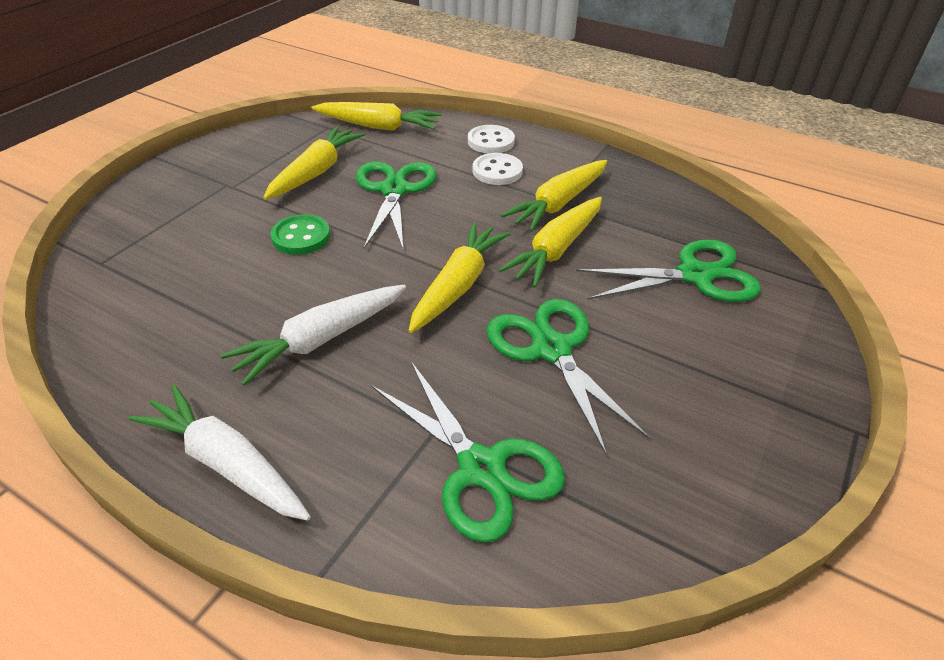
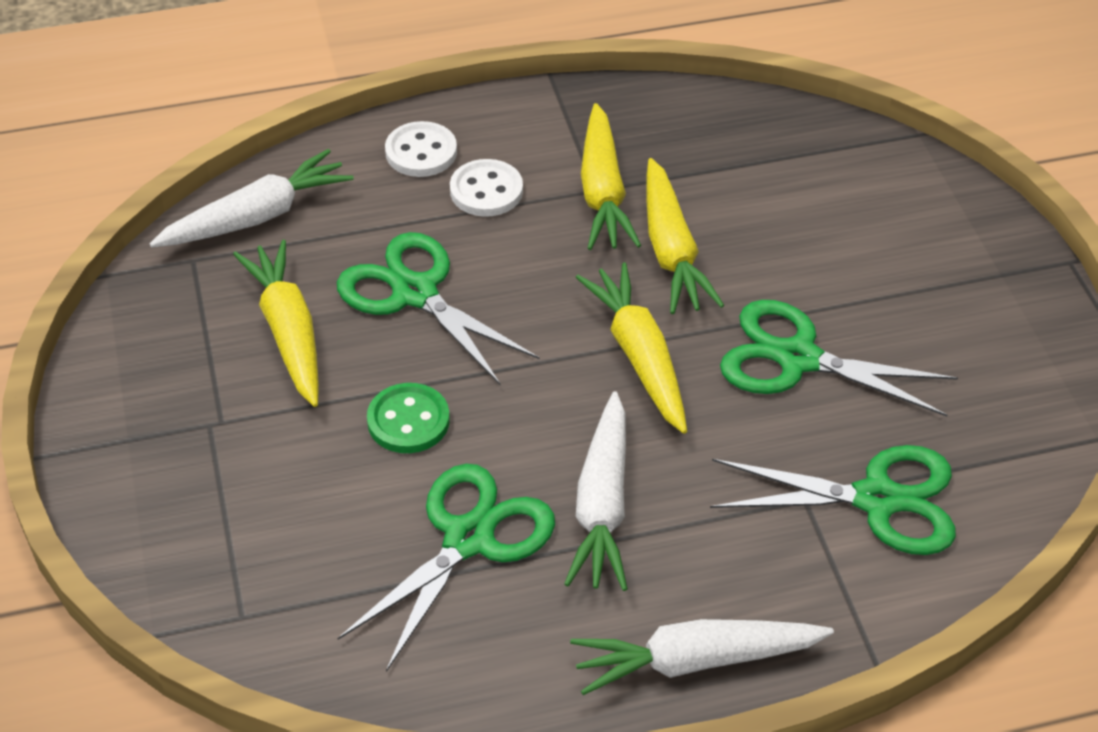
camera: 45 degrees left, 5 degrees up
(379, 126) = (257, 216): yellow carrot -> white carrot
(694, 275) = (816, 193): green scissors -> green scissors (468, 539)

